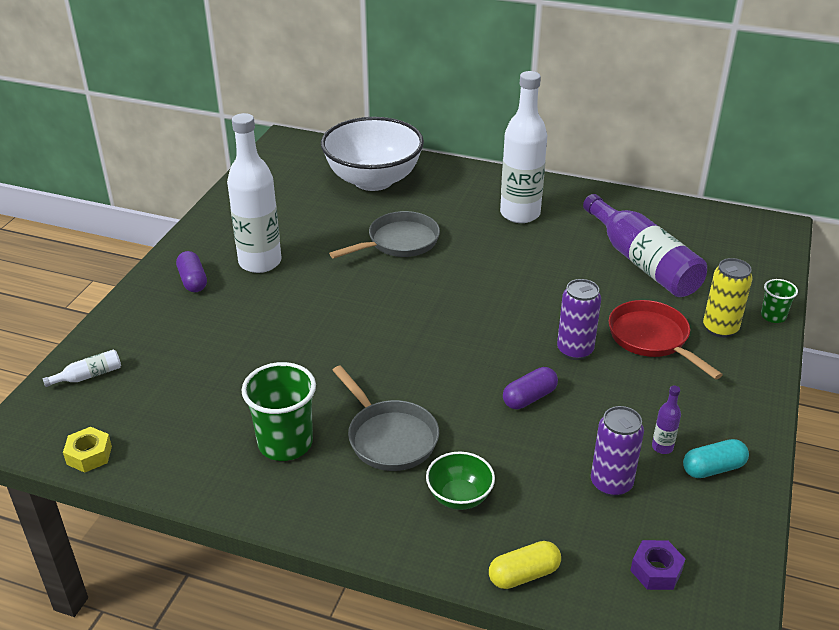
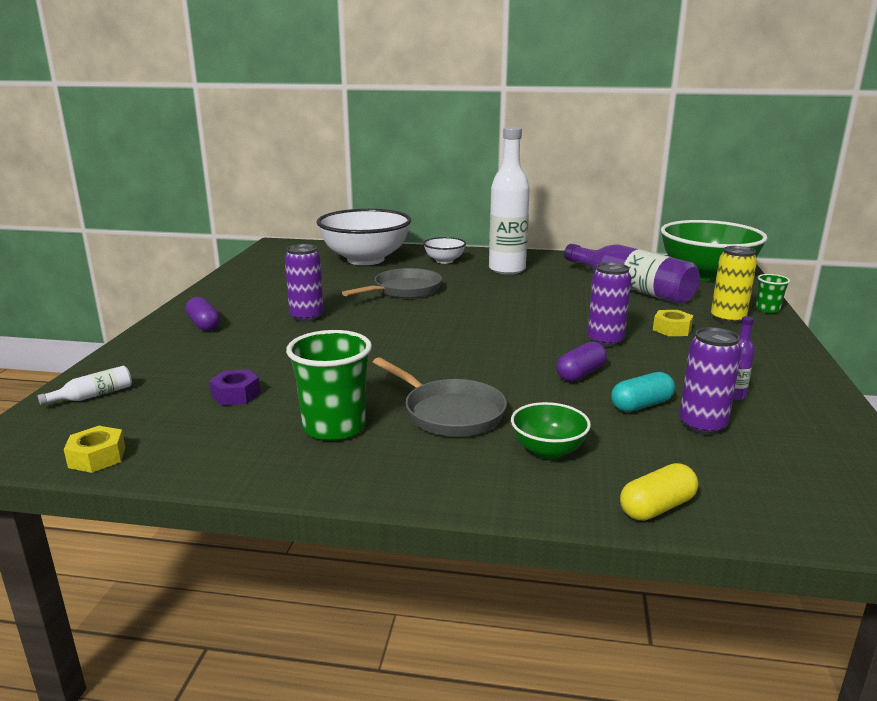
camera: 10 degrees left, 15 degrees down
(260, 262) = (271, 309): white bottle -> none
(292, 278) = (307, 317): none -> purple can
(457, 190) = (444, 261): none -> white bowl
(652, 339) = (672, 329): red pan -> yellow nut
(656, 570) = (799, 488): purple nut -> purple nut (236, 395)
(713, 468) = (794, 406): turquoise capsule -> turquoise capsule (641, 405)
(739, 245) = (706, 275): none -> green bowl

